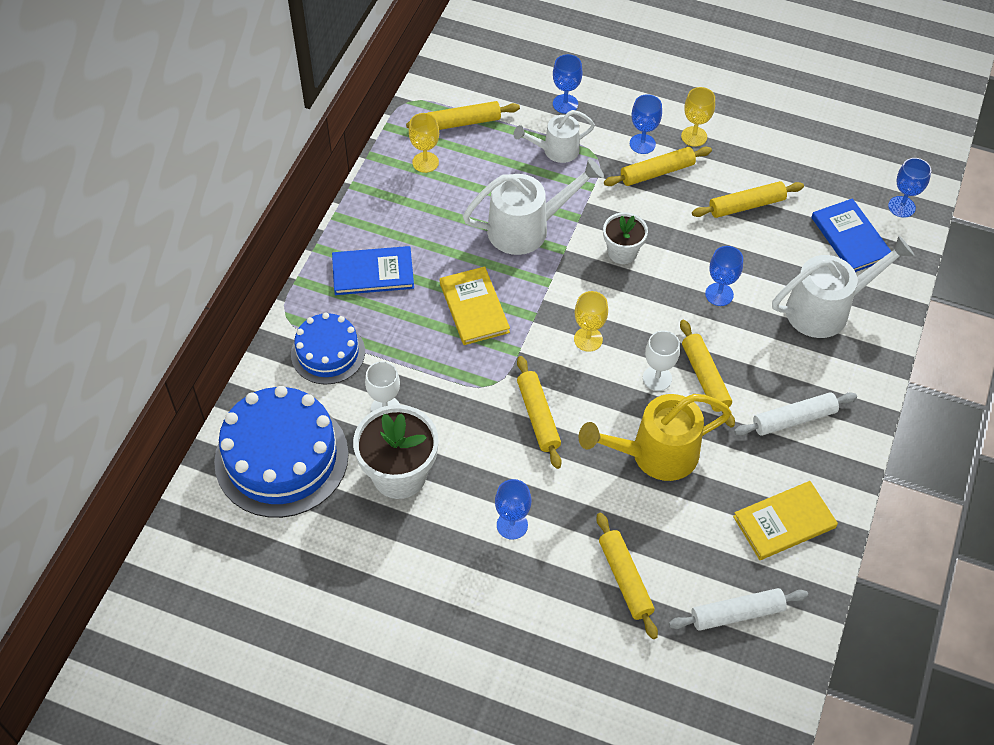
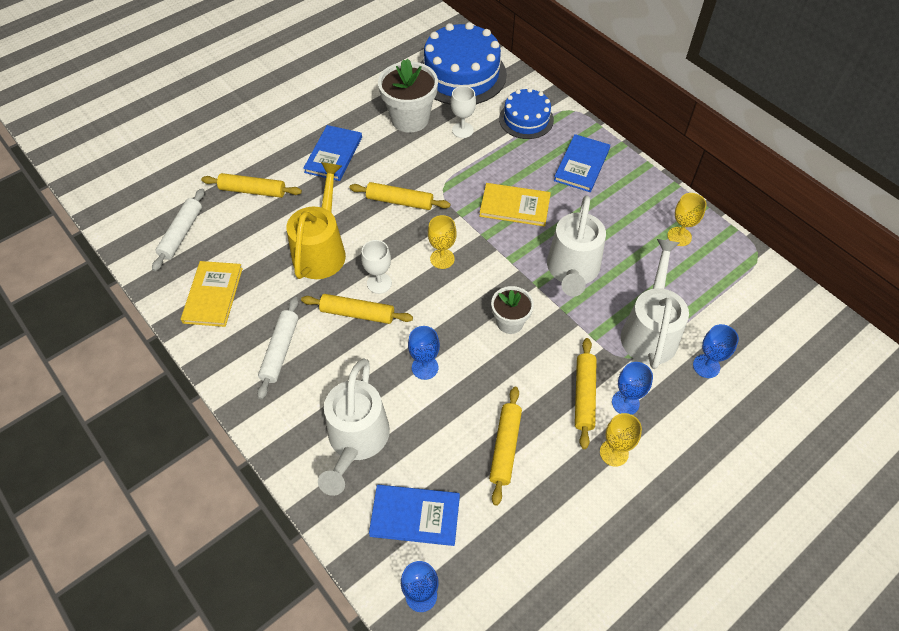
camera: 120 degrees right, 0 degrees up
(463, 122) = (715, 280): yellow rolling pin -> none
(512, 525) = (333, 155): blue goblet -> blue book
(555, 151) = (649, 330): white watering can -> white watering can, size x1.62

